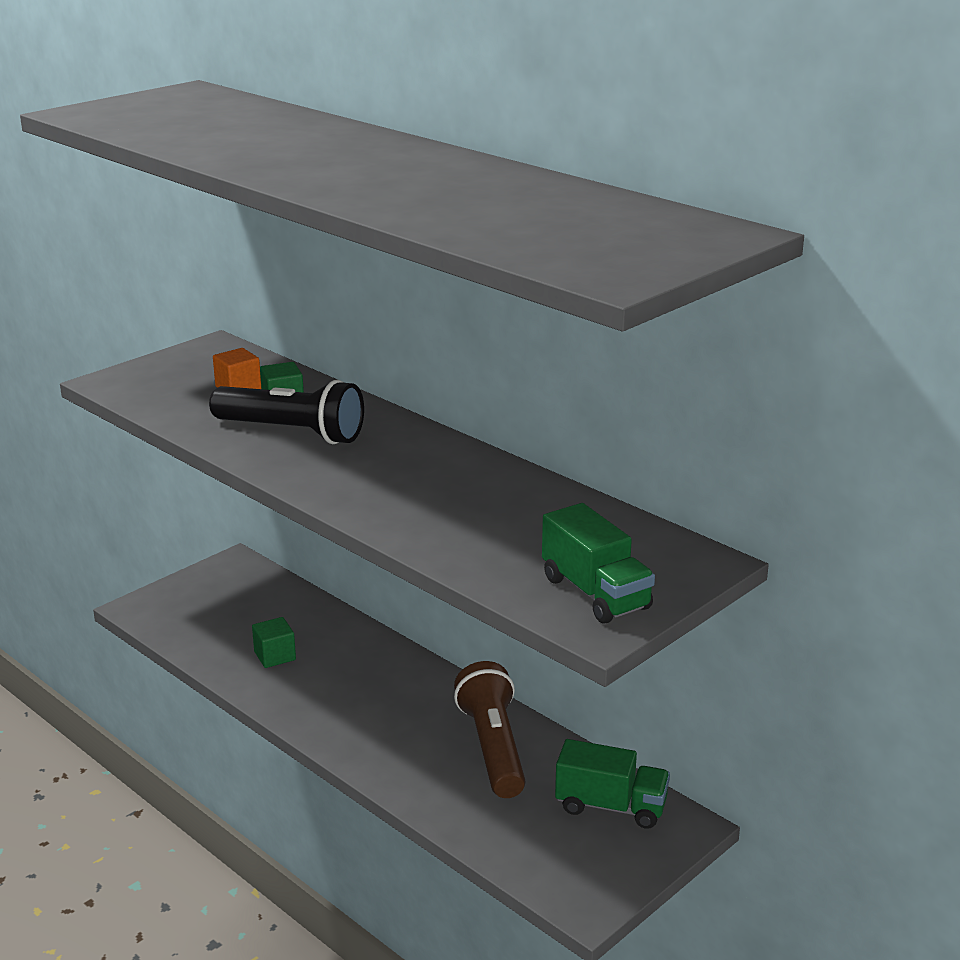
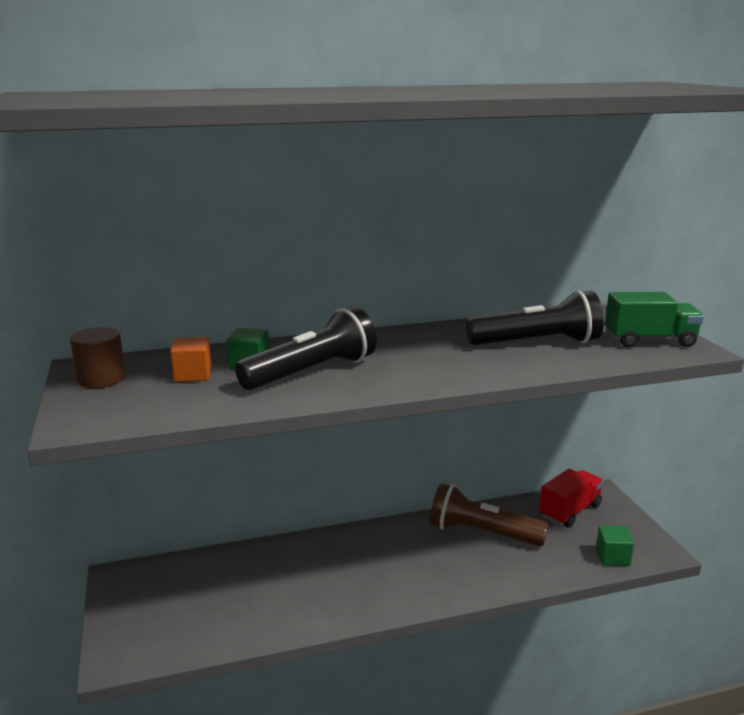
camera: 60 degrees left, 5 degrees down
(197, 360) = (101, 379): none -> brown cylinder
(275, 656) = (282, 596): green cube -> green cube (612, 557)
(501, 523) = (536, 343): none -> black flashlight
(611, 806) = (570, 511): green truck -> red truck

